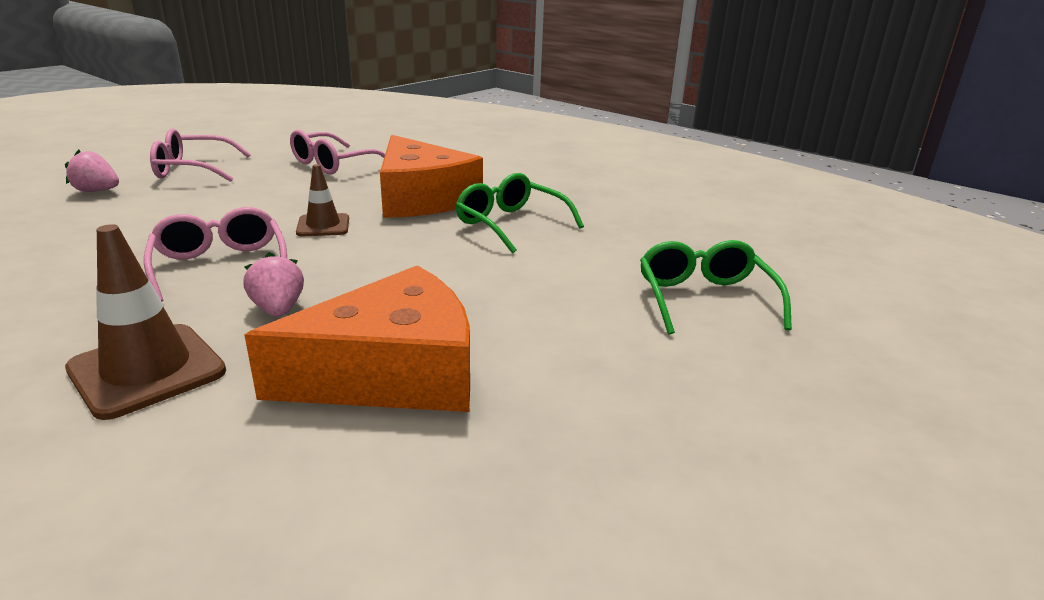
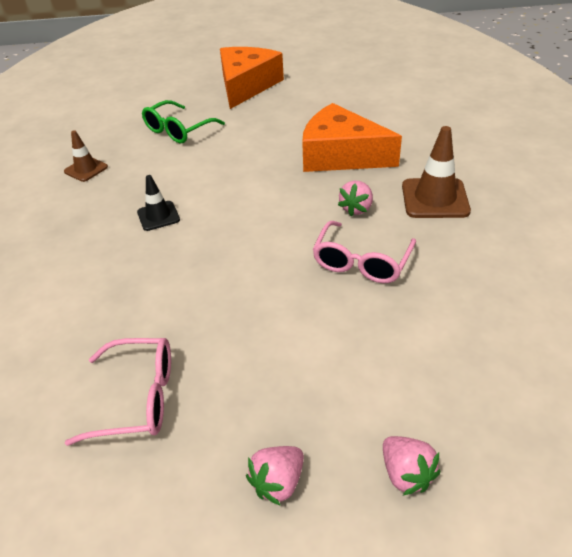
camera: 130 degrees left, 15 degrees up
(193, 169) = (278, 482): pink glasses -> pink strawberry
(323, 226) = (264, 277): brown traffic cone -> brown traffic cone (86, 169)
(421, 198) = (159, 278): orange cheese -> orange cheese (246, 86)
(511, 224) = (158, 216): green glasses -> black traffic cone

